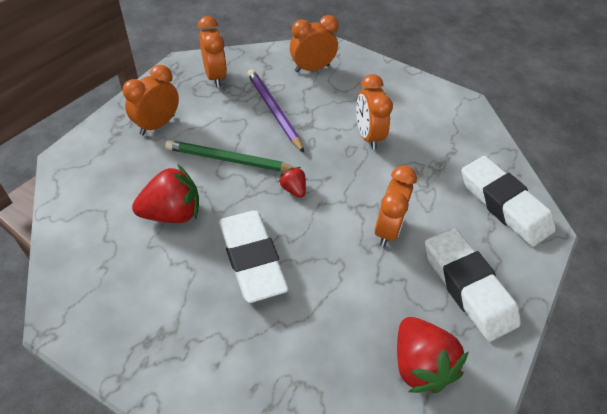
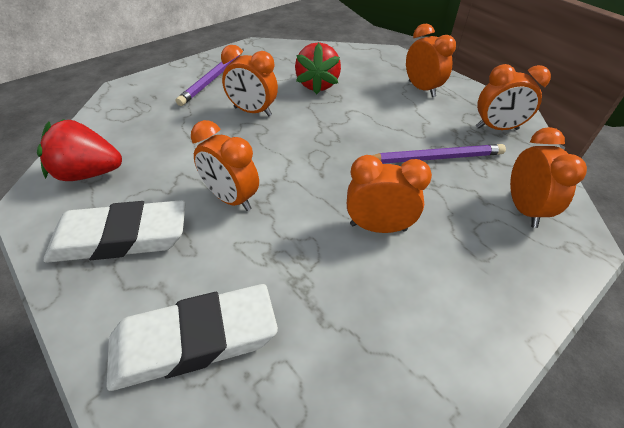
camera: 110 degrees right, 5 degrees down
(184, 333) = (213, 78): none -> purple pencil
(229, 160) = (367, 118): green pencil -> none
(252, 258) = (252, 112): white eraser -> orange clock
(293, 189) = (315, 147): red strawberry -> none

